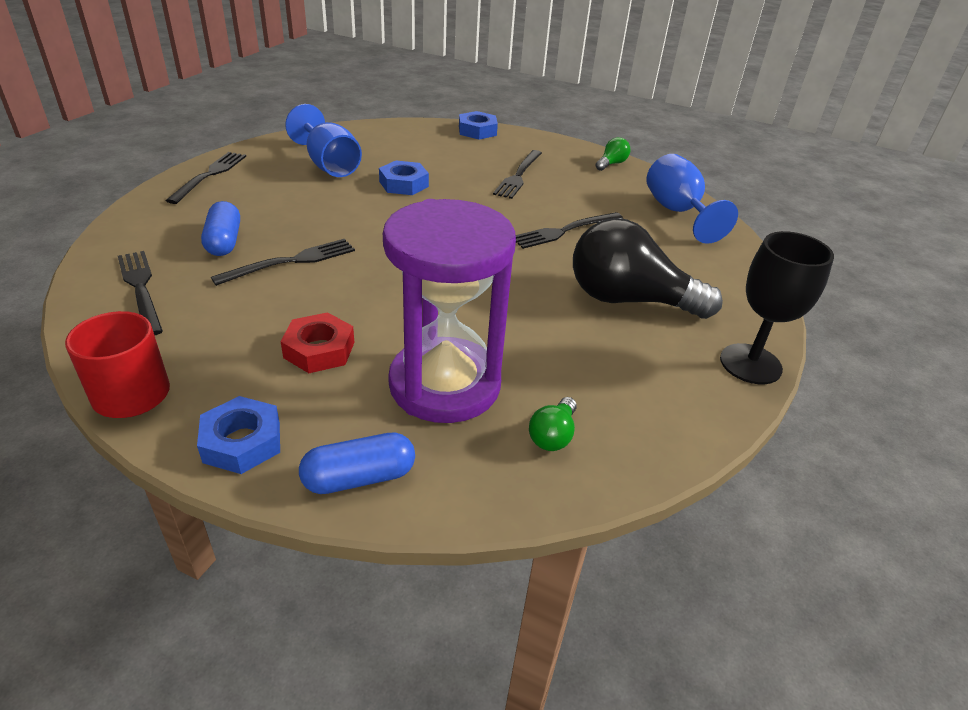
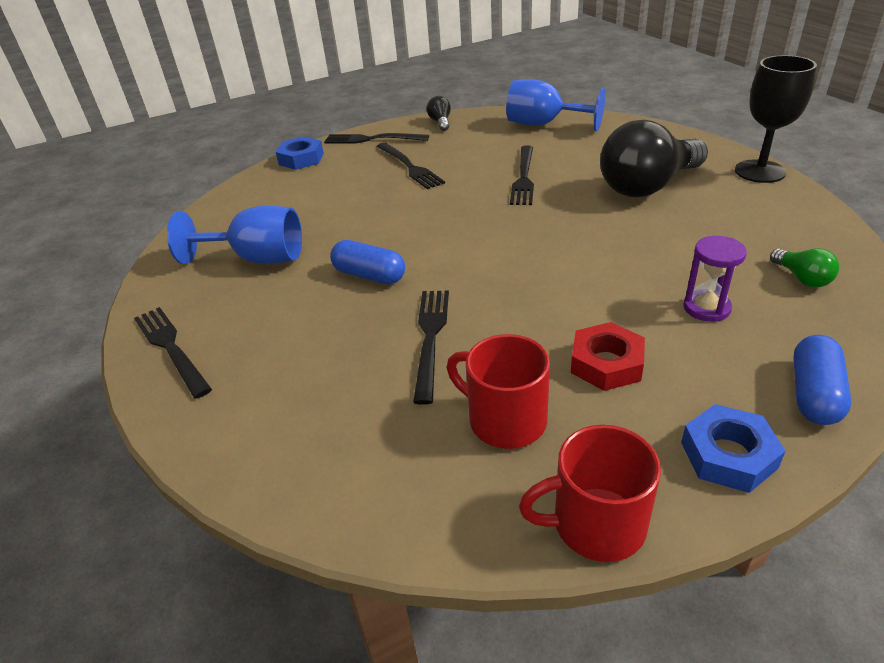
camera: 45 degrees left, 0 degrees up
(141, 288) = (381, 468): black fork -> black fork (372, 139)
(218, 322) = (505, 420): none -> red mug
(224, 241) = (340, 375): blue capsule -> blue capsule (369, 275)
(404, 184) = (353, 227): blue nut -> none
(444, 384) = (706, 308): purple hourglass -> purple hourglass, size x0.42
(611, 164) = (440, 122): green light bulb -> black light bulb

